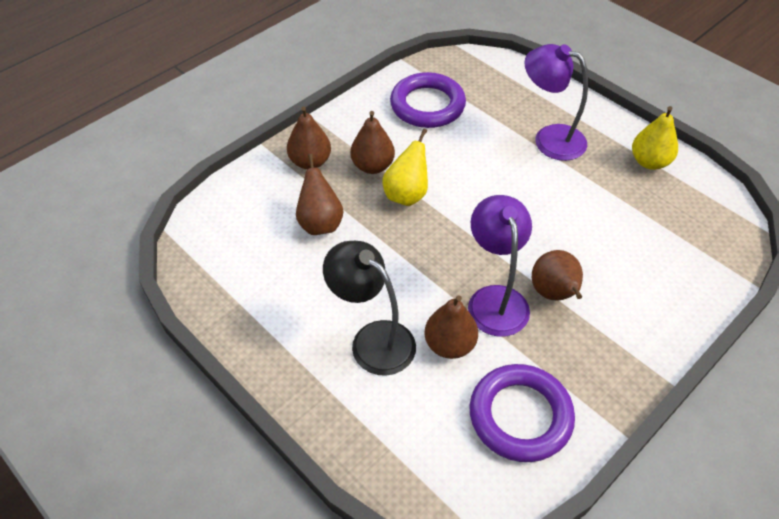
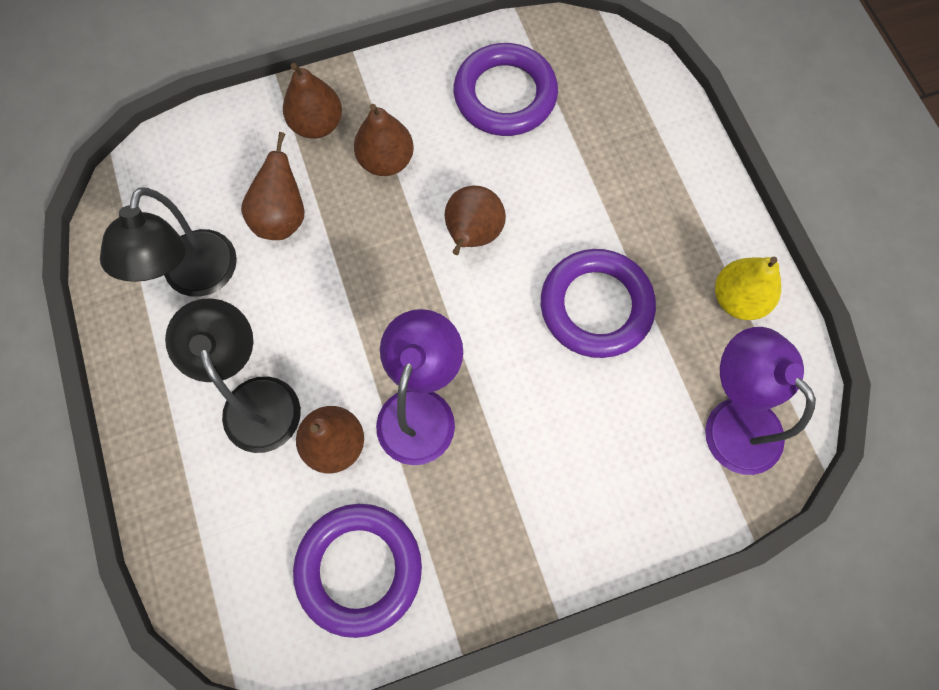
camera: 25 degrees right, 20 degrees up
(279, 283) = (196, 279): none -> black lamp
(406, 195) = (403, 219): yellow pear -> none
(549, 138) = (629, 209): purple lamp -> purple lamp (731, 421)
(554, 294) = (494, 433): brown pear -> brown pear (472, 235)
(567, 197) = (596, 306): none -> purple ring

